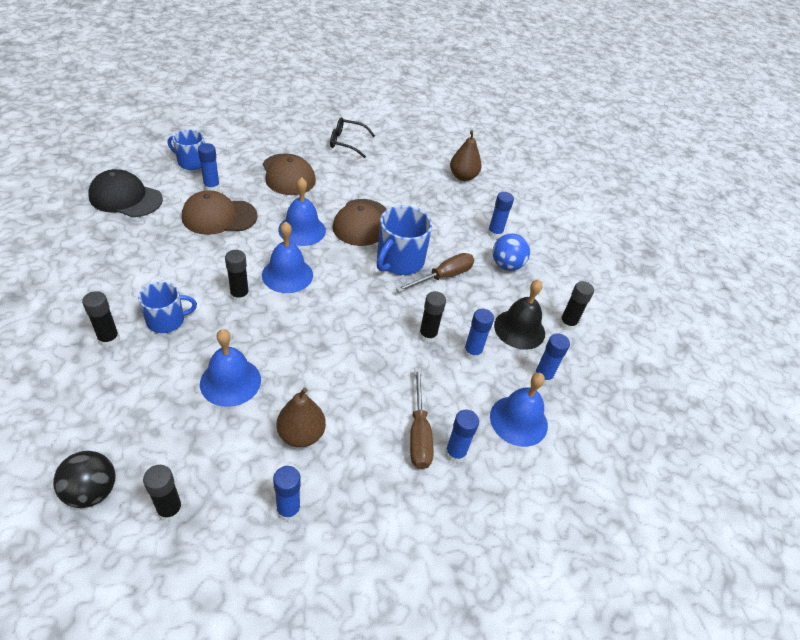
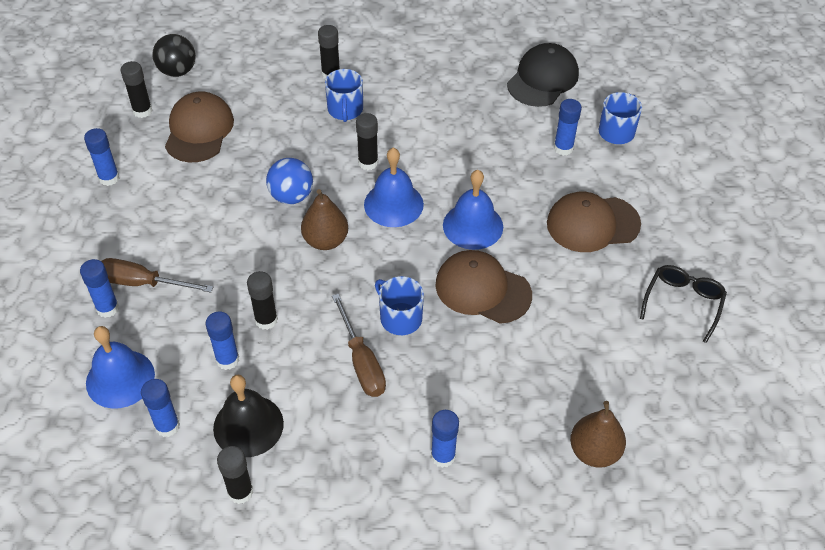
camera: 110 degrees right, 5 degrees up
(219, 216) = (504, 152): brown cap -> brown cap (199, 130)
(230, 381) = (255, 150): blue bell -> none
(301, 434) = (178, 193): brown pear -> brown pear (325, 240)
(399, 261) = (400, 318): blue mug -> blue mug, size x0.65
(506, 265) = (370, 450): blue ball -> blue ball (291, 196)

